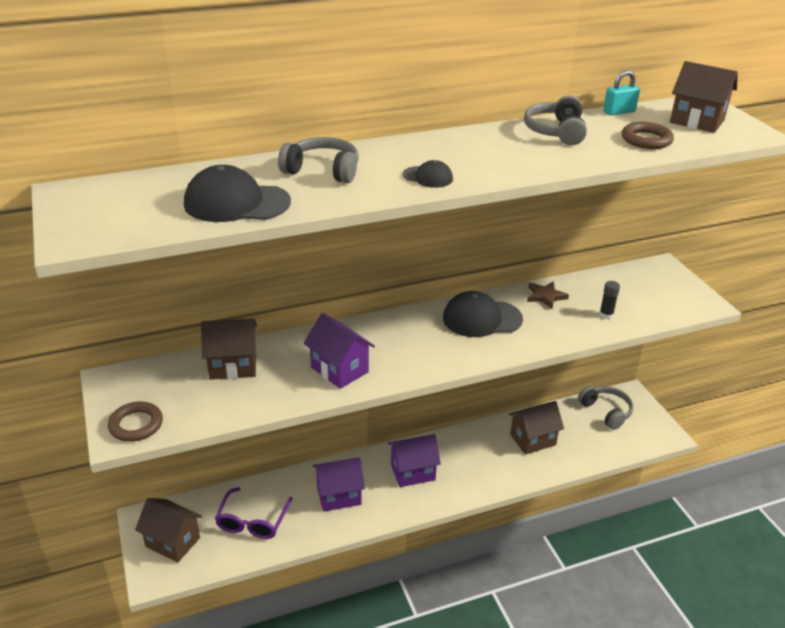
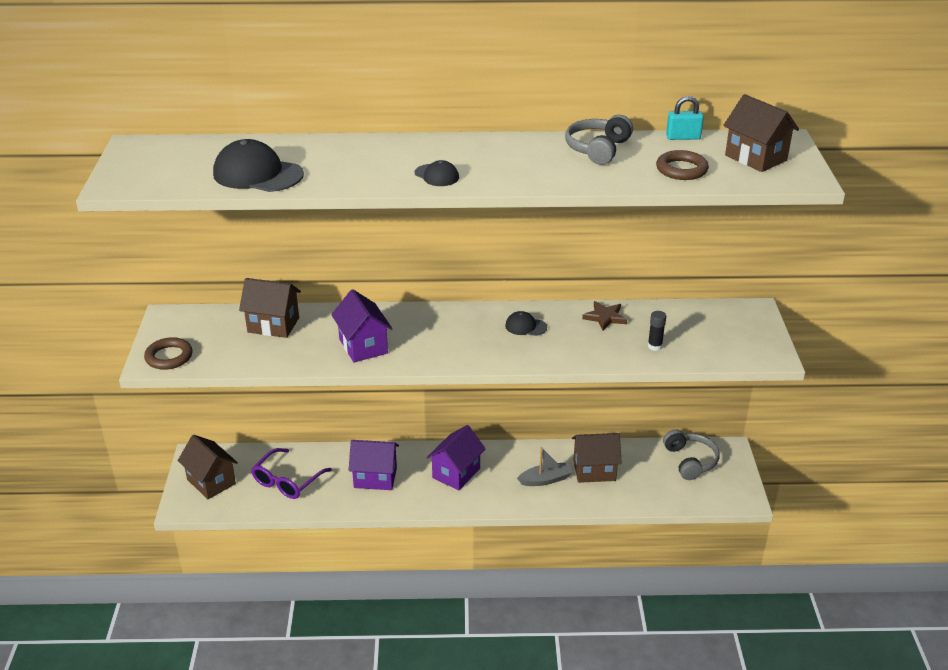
camera: 20 degrees right, 0 degrees up
(322, 170) = (350, 156): grey headphones -> none
(413, 472) = (456, 473): purple house -> purple house turned 60 degrees counterclockwise
(481, 318) = (525, 326): black cap -> black cap, size x0.52
(496, 459) = (545, 480): none -> grey boat

